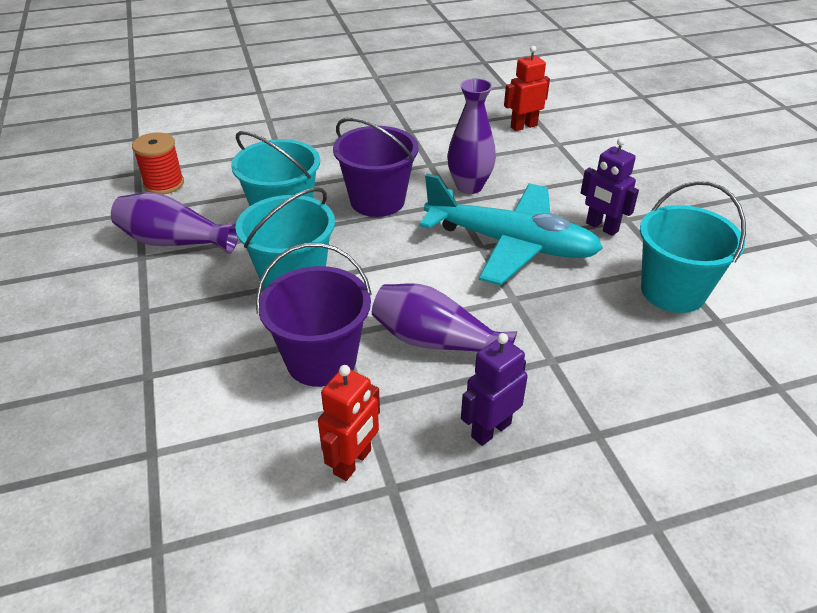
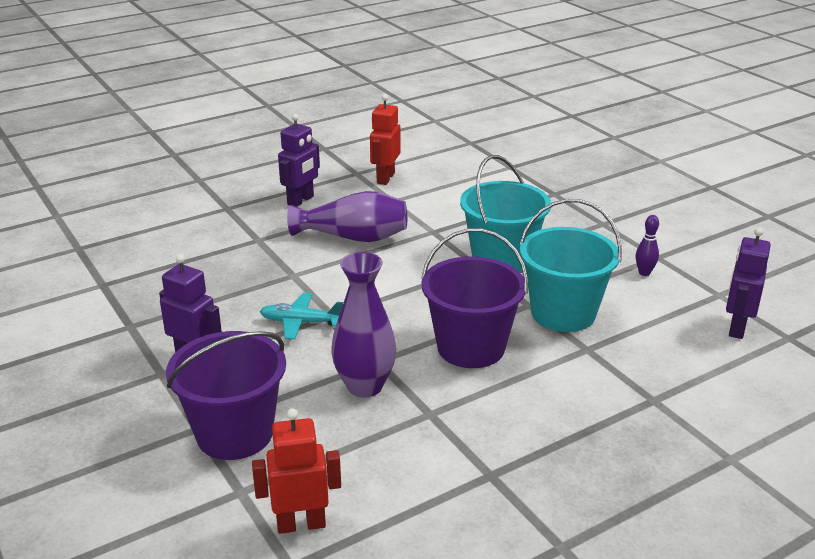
camera: 165 degrees right, 10 degrees down
(164, 184) = (736, 328): red spool -> purple robot
(174, 242) = (644, 273): purple vase -> purple bowling pin
(321, 360) = (437, 216): purple bucket -> purple bucket (234, 434)
(511, 244) = (300, 322): turquoise plane -> turquoise plane, size x0.43
(523, 126) = (301, 524): red robot -> red robot turned 150 degrees counterclockwise
(673, 291) = (136, 302): turquoise bucket -> none

